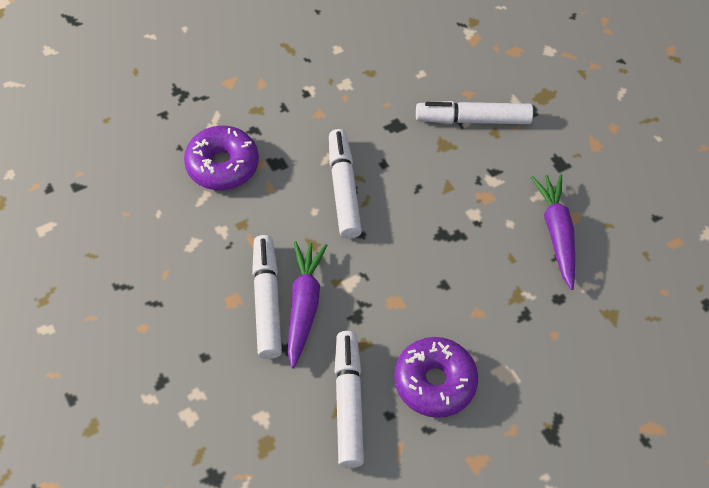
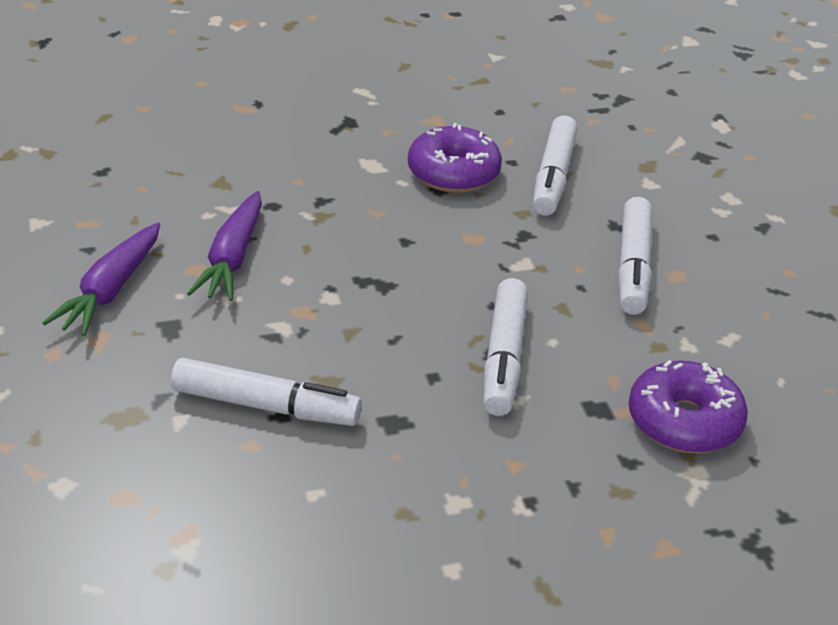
camera: 165 degrees left, 20 degrees down
(304, 305) = (587, 255): purple carrot -> purple carrot (110, 290)

